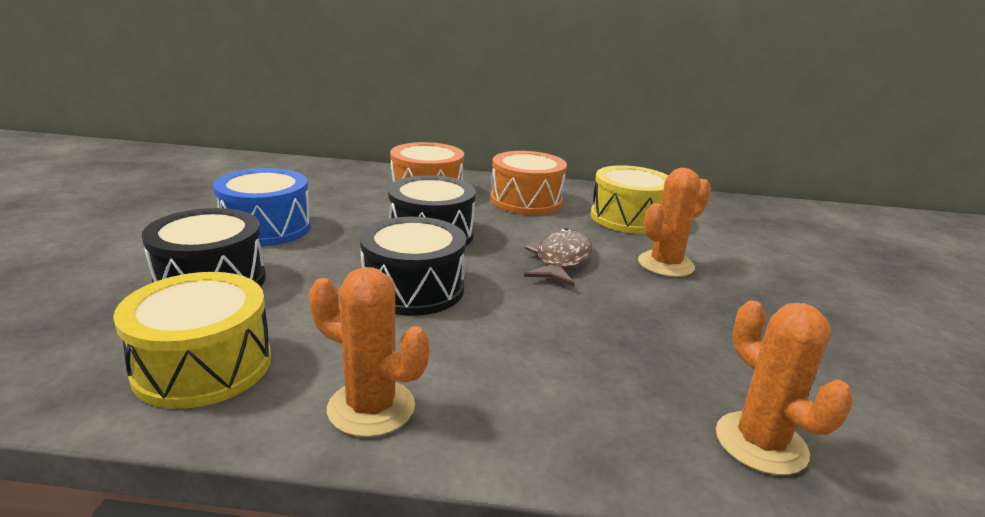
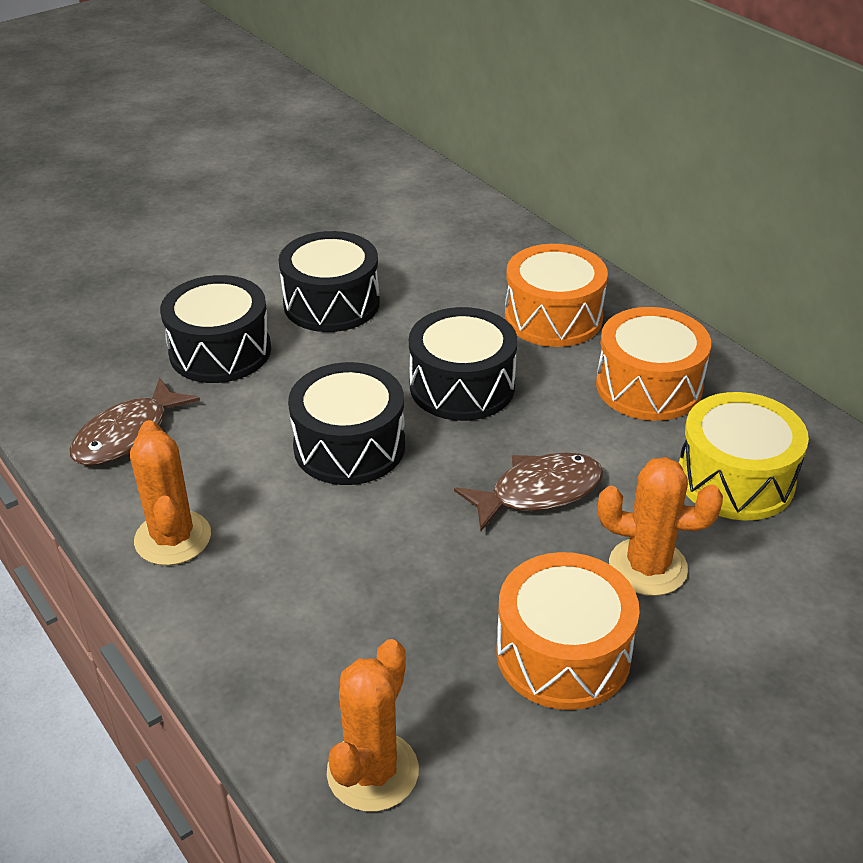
camera: 50 degrees right, 15 degrees up
(203, 366) = (128, 435): yellow drum -> brown fish
(266, 228) = (331, 303): blue drum -> black drum
(710, 318) = (563, 653): none -> orange drum

